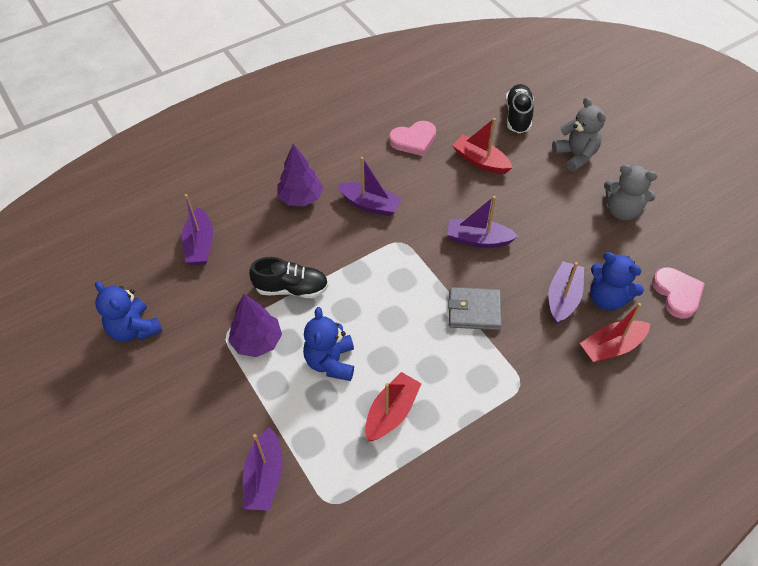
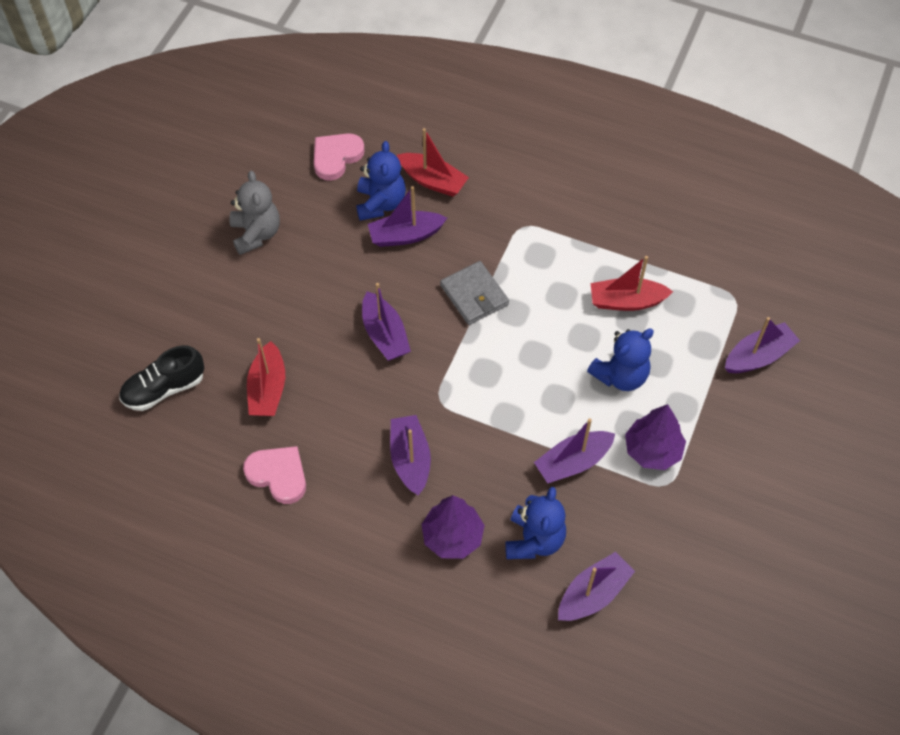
camera: 125 degrees left, 5 degrees up
(134, 329) = (734, 573): blue teddy bear -> blue teddy bear (534, 540)
(291, 288) = (573, 462): black shoe -> purple boat
(575, 155) = (197, 305): grey teddy bear -> none

